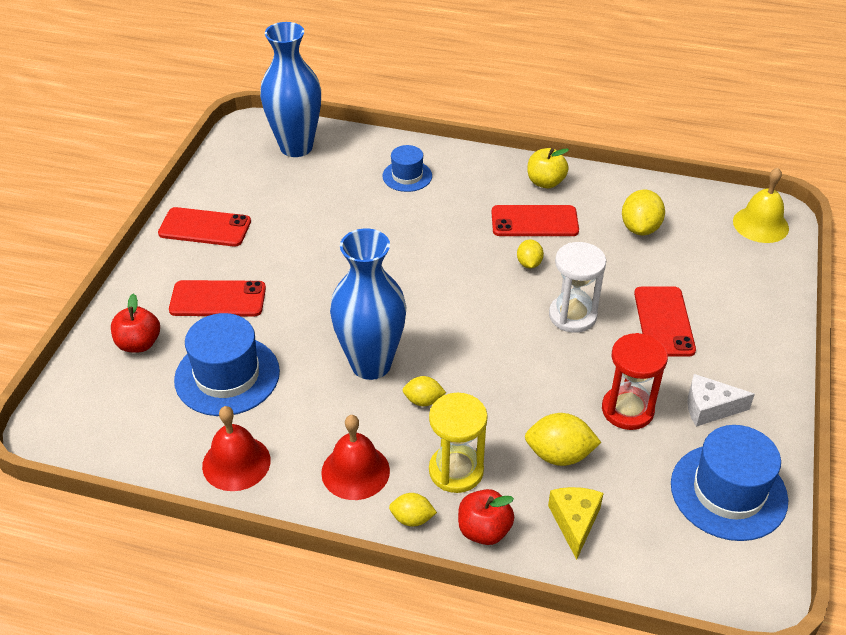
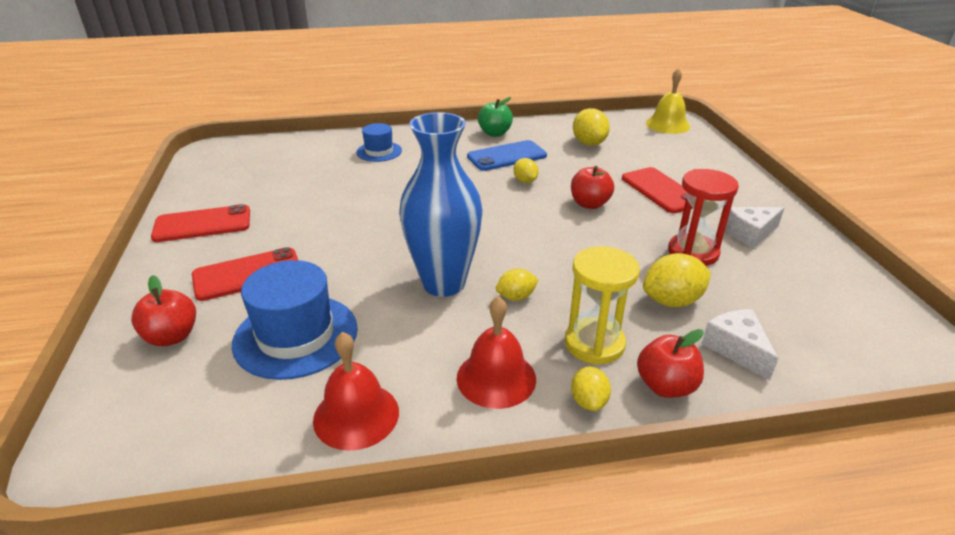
camera: 25 degrees left, 10 degrees down
(296, 147) = (265, 153): blue vase -> none
(412, 519) = (588, 401): yellow lemon -> yellow lemon turned 75 degrees counterclockwise
(534, 221) = (506, 156): red phone -> blue phone
(545, 182) = (495, 133): yellow apple -> green apple
(572, 316) = (589, 204): white hourglass -> red apple
(575, 522) = (736, 349): yellow cheese -> white cheese
(728, 492) = (826, 284): blue hat -> none

